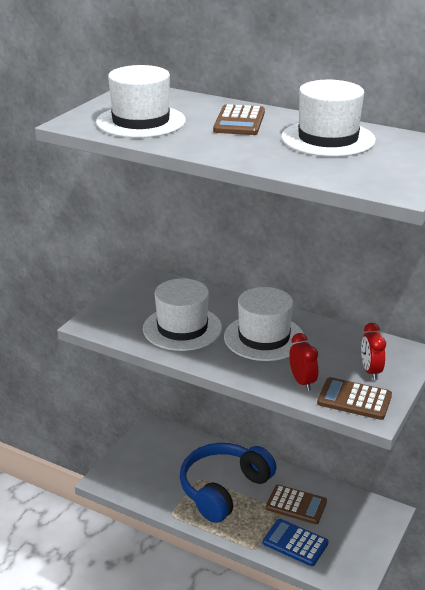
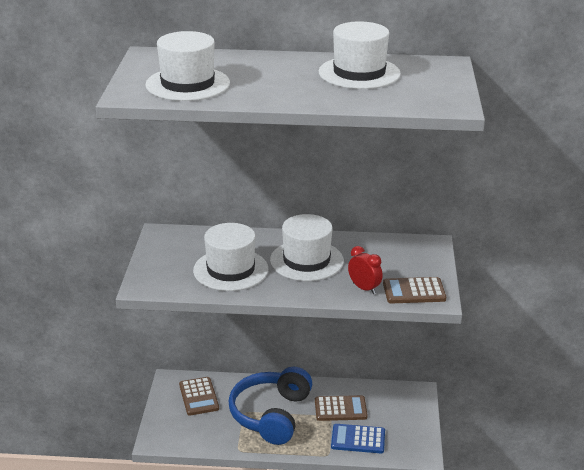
camera: 25 degrees left, 0 degrees up
(239, 121) = (272, 70): brown calculator -> brown calculator (199, 397)
(370, 371) = (410, 266): red clock -> none

